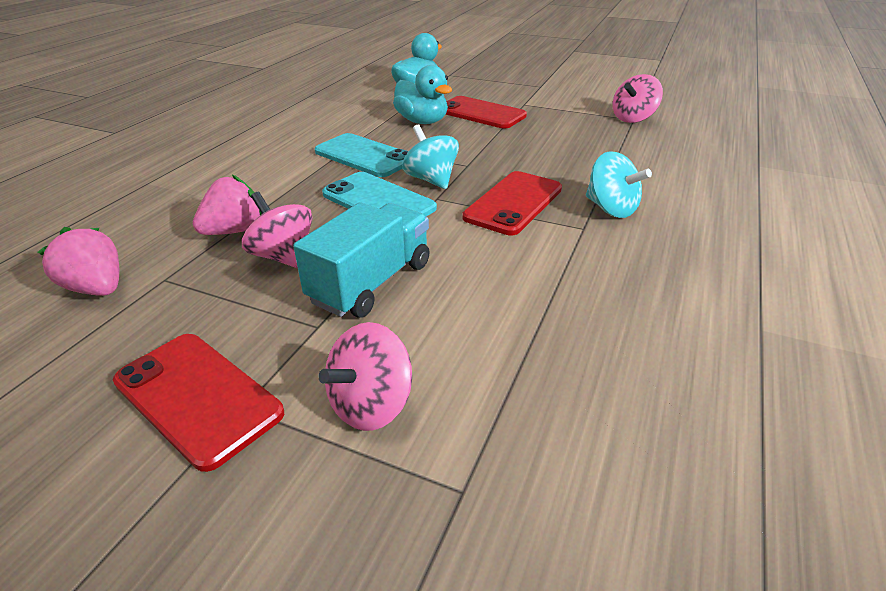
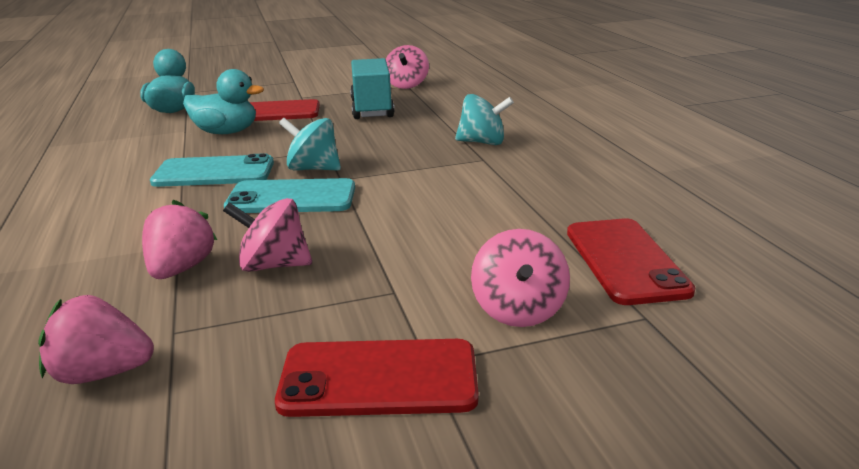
camera: 40 degrees left, 10 degrees down
(371, 282) = (387, 248): turquoise truck -> turquoise truck (372, 109)
(513, 203) = (409, 161): red phone -> red phone (625, 261)

